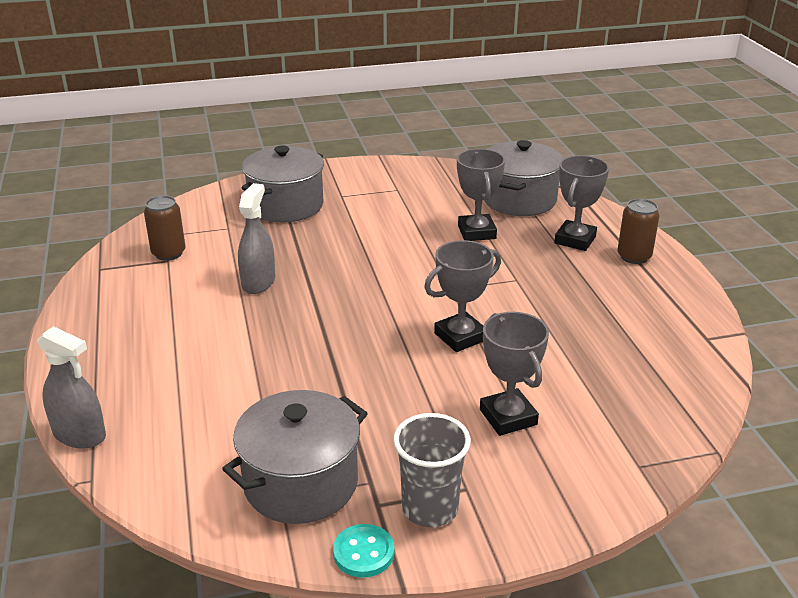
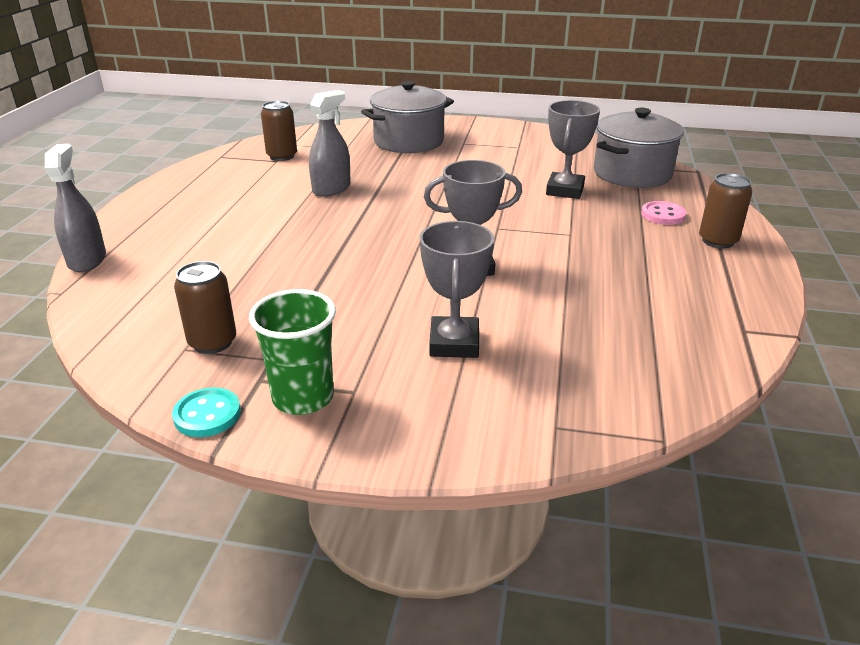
camera: 25 degrees right, 0 degrees up
(79, 434) = (87, 260): grey spray bottle -> grey spray bottle turned 150 degrees counterclockwise
(301, 483) = (212, 342): grey pot -> brown can
(430, 509) = (303, 398): grey cup -> green cup
(575, 240) = (663, 215): grey trophy -> pink button

